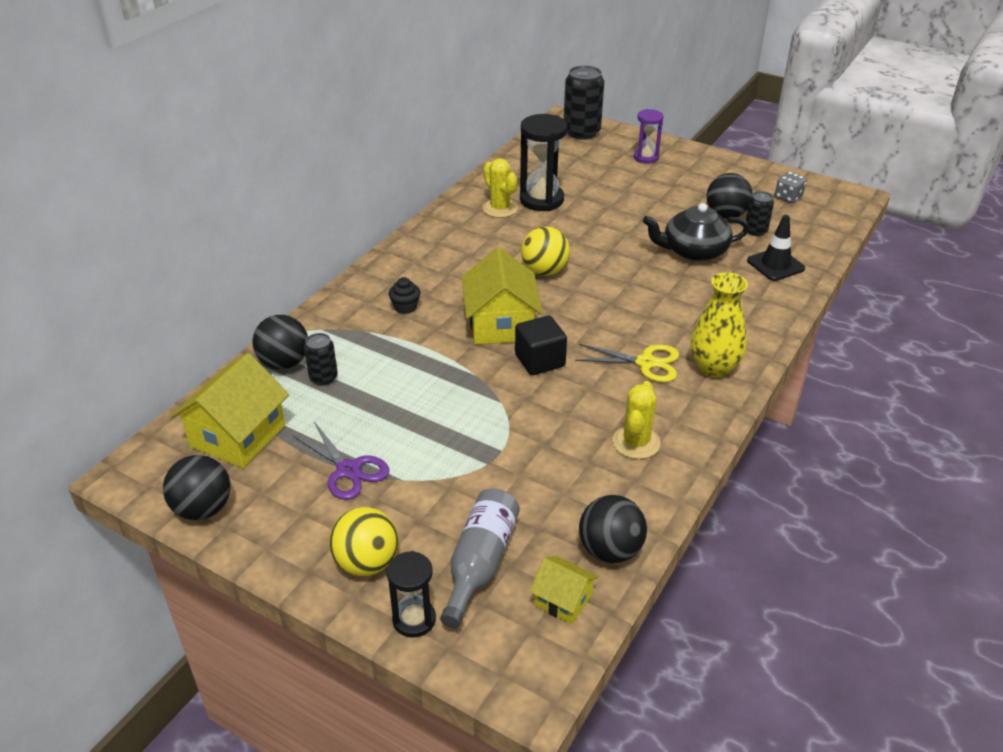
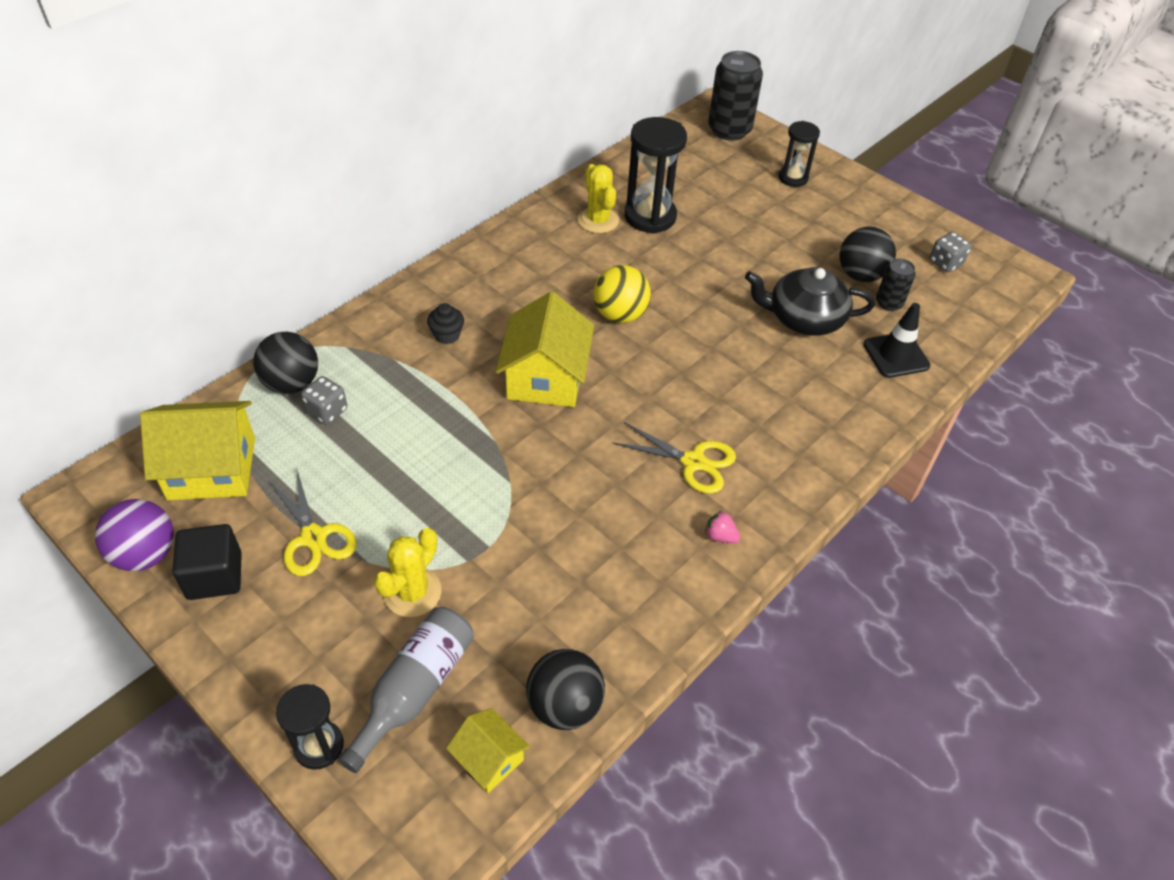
camera: 10 degrees right, 10 degrees up
(203, 509) = (145, 554): black ball -> purple ball
(238, 436) = (212, 468): yellow house -> yellow house turned 45 degrees clockwise
(323, 378) = (327, 411): black can -> grey dice
(348, 470) = (313, 537): purple scissors -> yellow scissors
(366, 563) = (293, 661): yellow ball -> none
(540, 360) = (573, 435): black cube -> black cube (215, 576)
(636, 442) = (644, 568): yellow cactus -> yellow cactus (412, 592)
(646, 157) = (793, 178): purple hourglass -> black hourglass
(688, 410) = (720, 536): none -> pink strawberry
(713, 367) = (770, 484): yellow vase -> none

